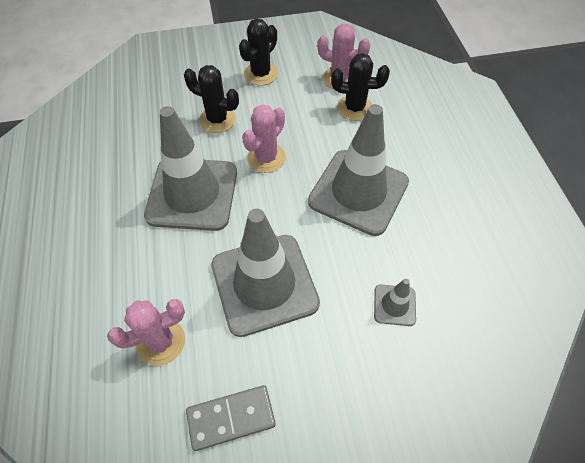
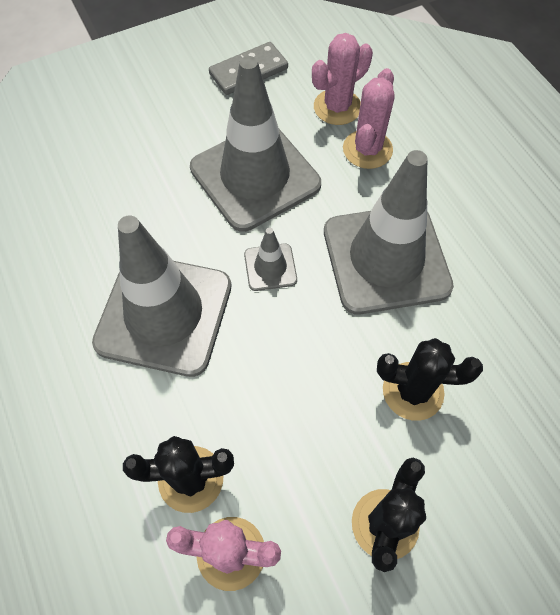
camera: 165 degrees right, 5 degrees up
(266, 158) = (309, 338): pink cactus -> pink cactus (367, 149)
(394, 305) = (108, 186): grey traffic cone -> grey traffic cone (270, 267)

